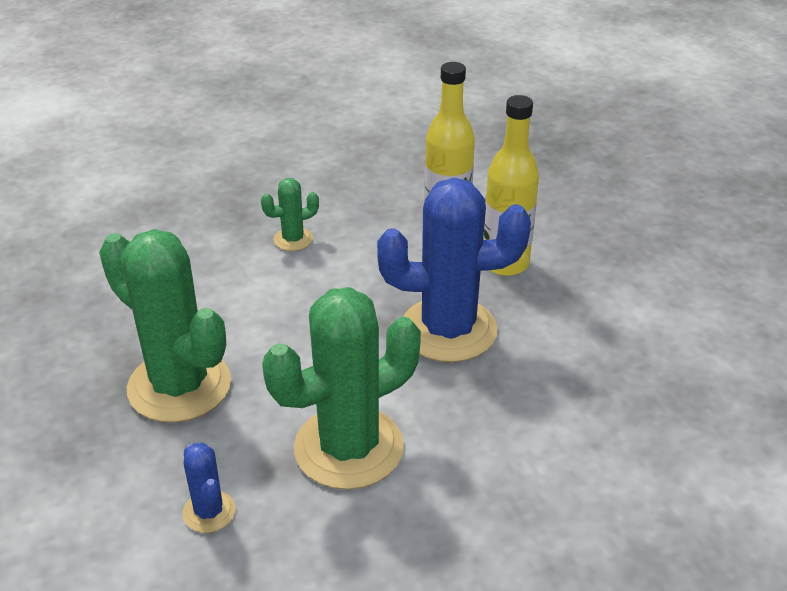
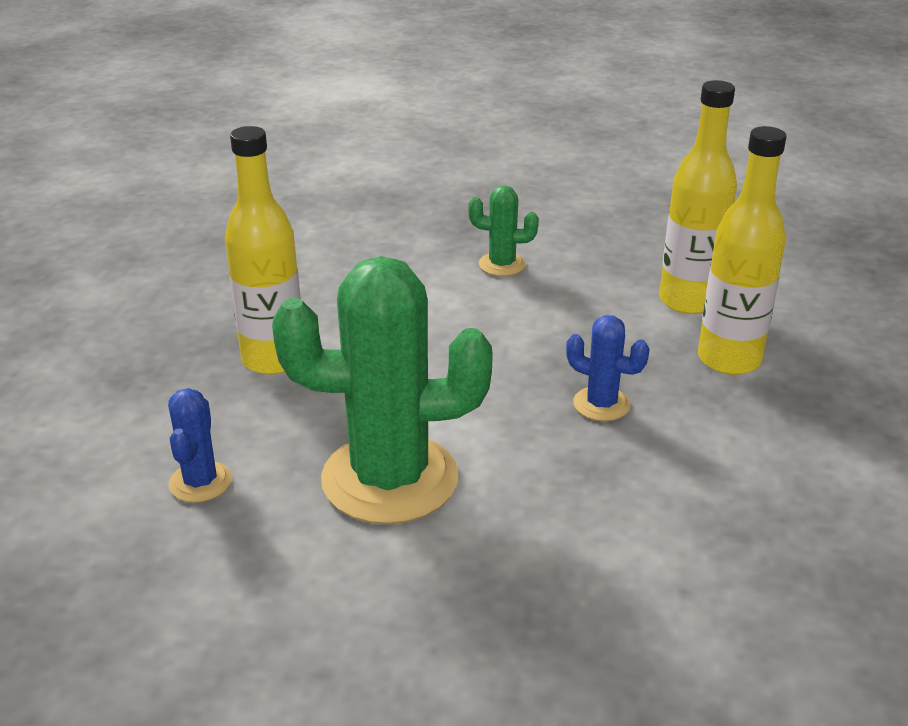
camera: 30 degrees right, 5 degrees down
(179, 386) = (273, 359): green cactus -> yellow bottle
(448, 330) = (601, 404): blue cactus -> blue cactus, size x0.45

